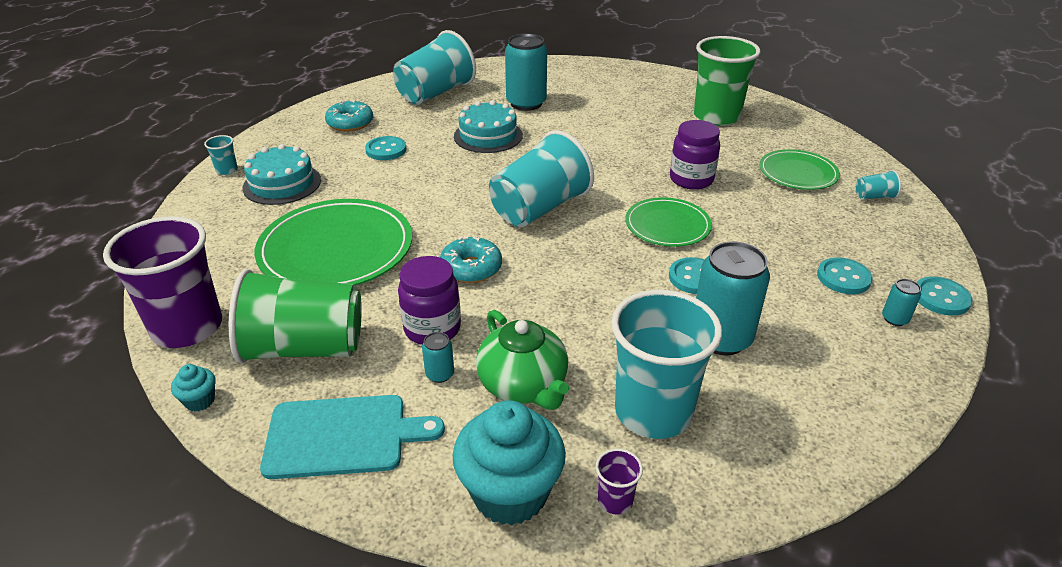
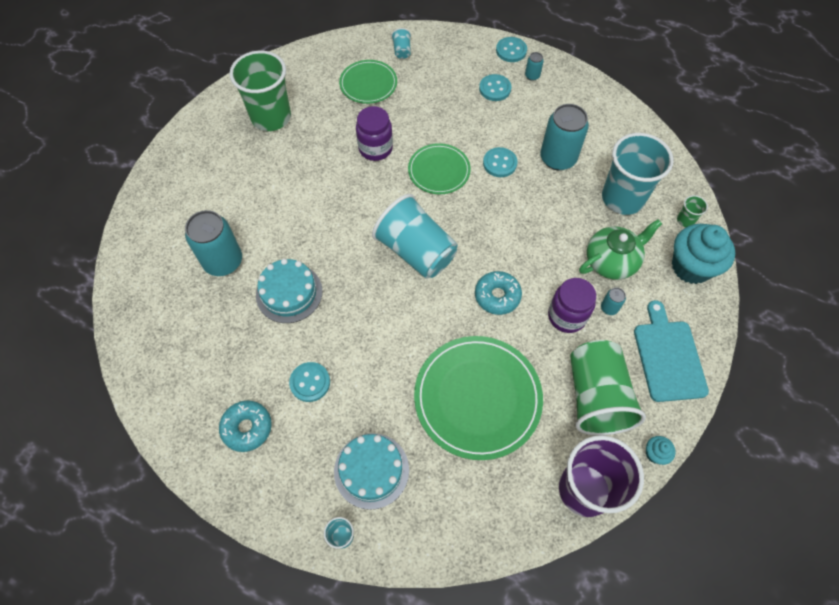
camera: 90 degrees left, 25 degrees up
(435, 93) = (185, 348): turquoise cup -> none
(615, 500) = (685, 220): purple cup -> green cup

